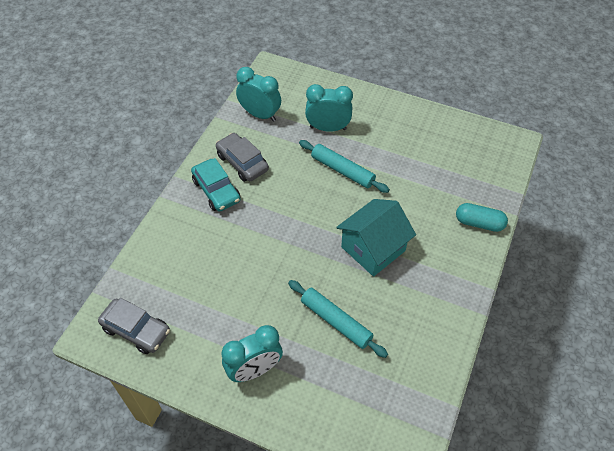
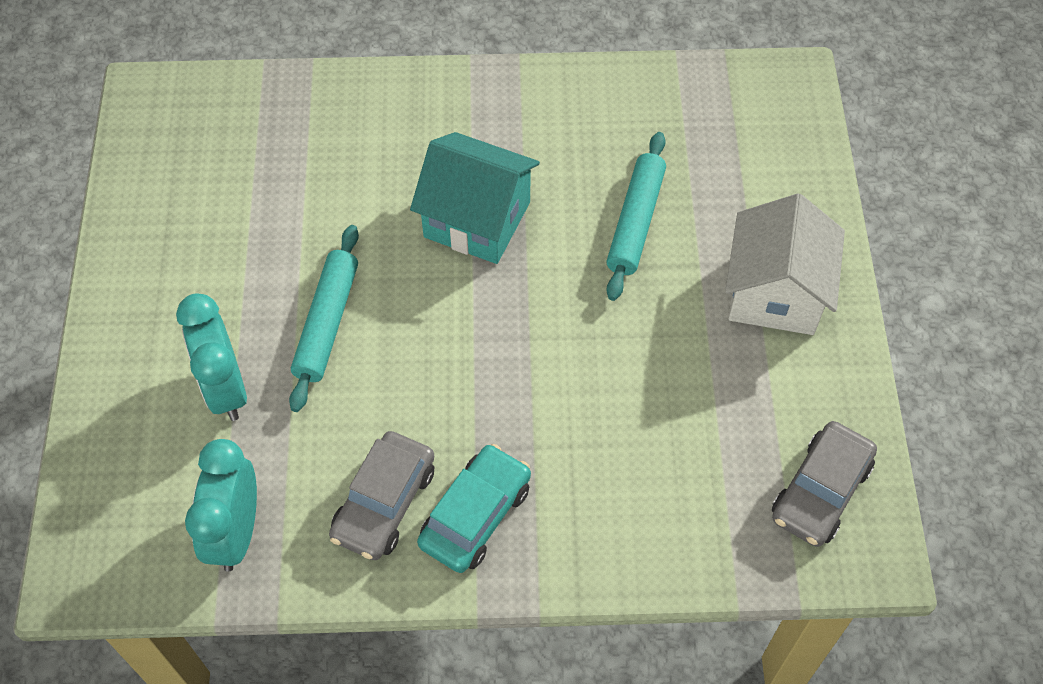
camera: 115 degrees left, 5 degrees up
(136, 330) = (820, 491): grey car -> grey car turned 150 degrees counterclockwise
(254, 370) = (775, 293): turquoise clock -> white house
(479, 223) = (353, 99): turquoise capsule -> none

